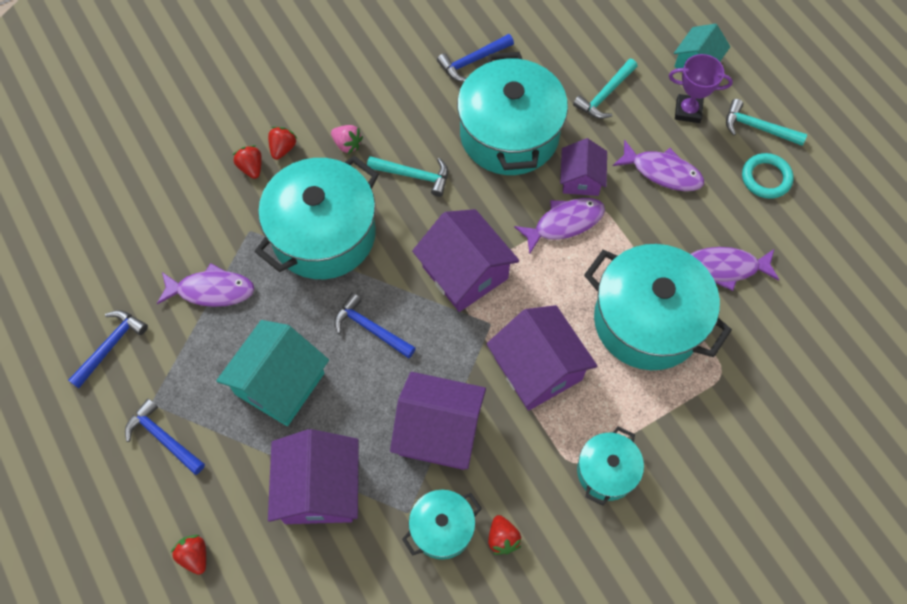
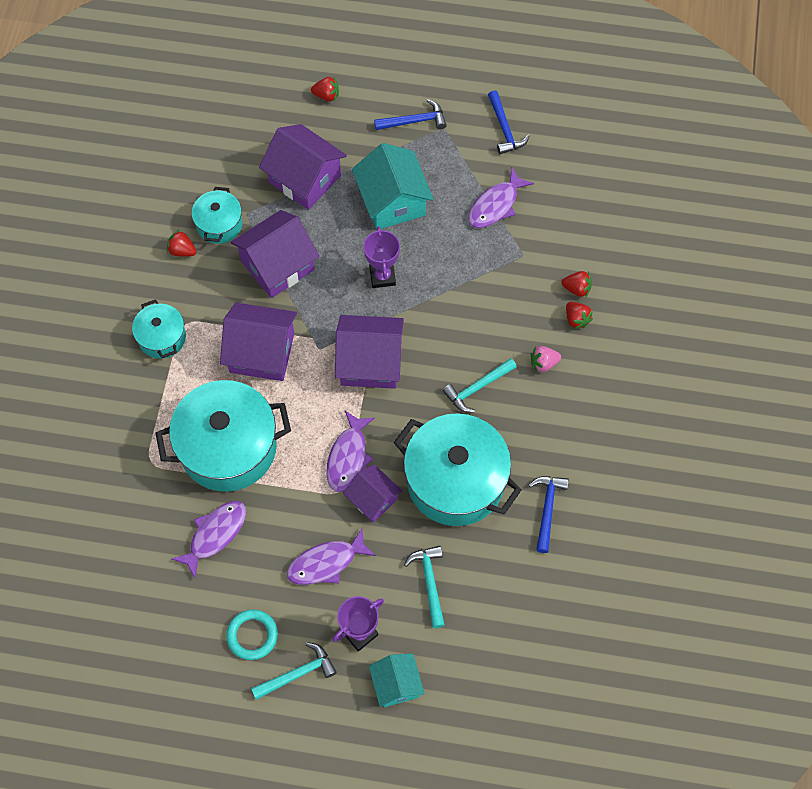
camera: 130 degrees right, 0 degrees up
(323, 234) = (480, 297): turquoise pot -> none
(371, 329) = (382, 276): blue hammer -> purple trophy

